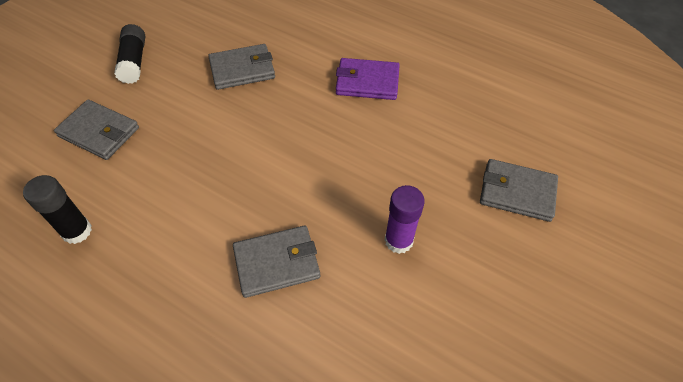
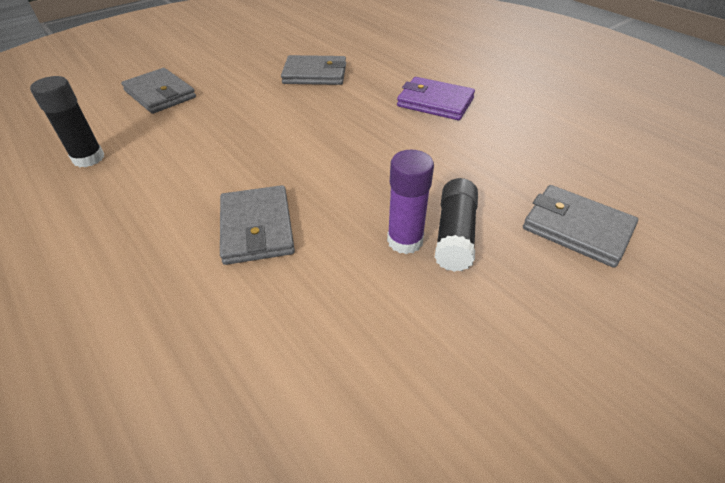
camera: 20 degrees right, 10 degrees down
(134, 62) = (223, 55): black glue stick -> black glue stick (455, 235)
(277, 263) = (257, 228): grey wallet -> grey wallet turned 75 degrees clockwise

